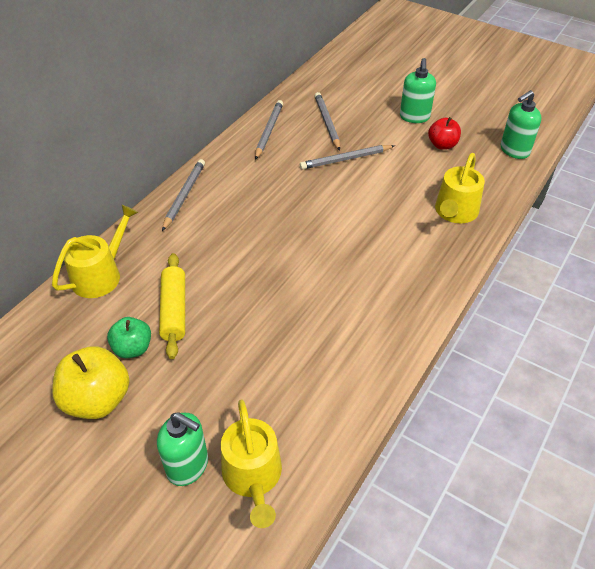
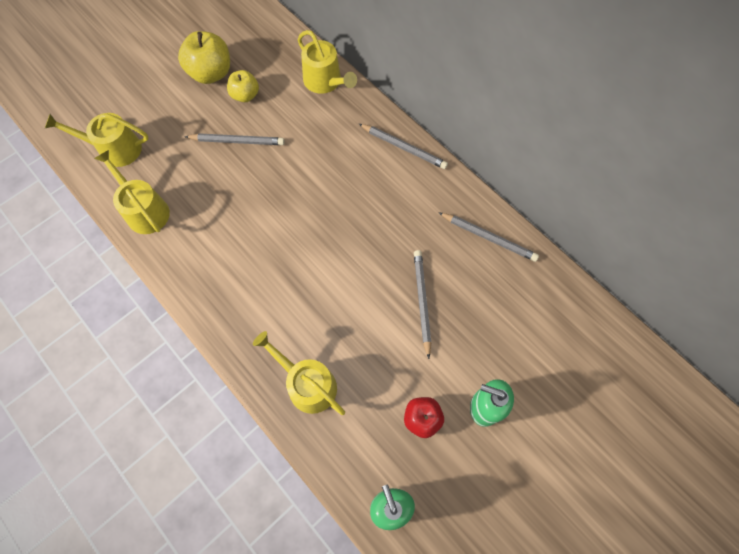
camera: 105 degrees right, 20 degrees up
(133, 348) = (245, 95): green apple -> yellow apple
(174, 310) = (271, 124): yellow rolling pin -> none
(188, 466) = (139, 116): green soap dispenser -> none
(327, 123) = (492, 301): grey pencil -> grey pencil (237, 141)
(335, 402) = (144, 210): none -> yellow watering can

